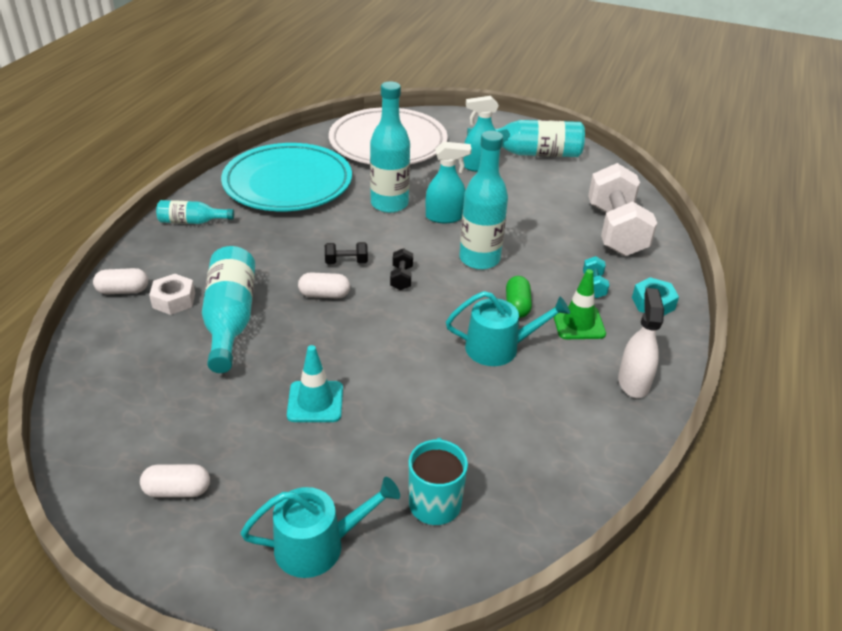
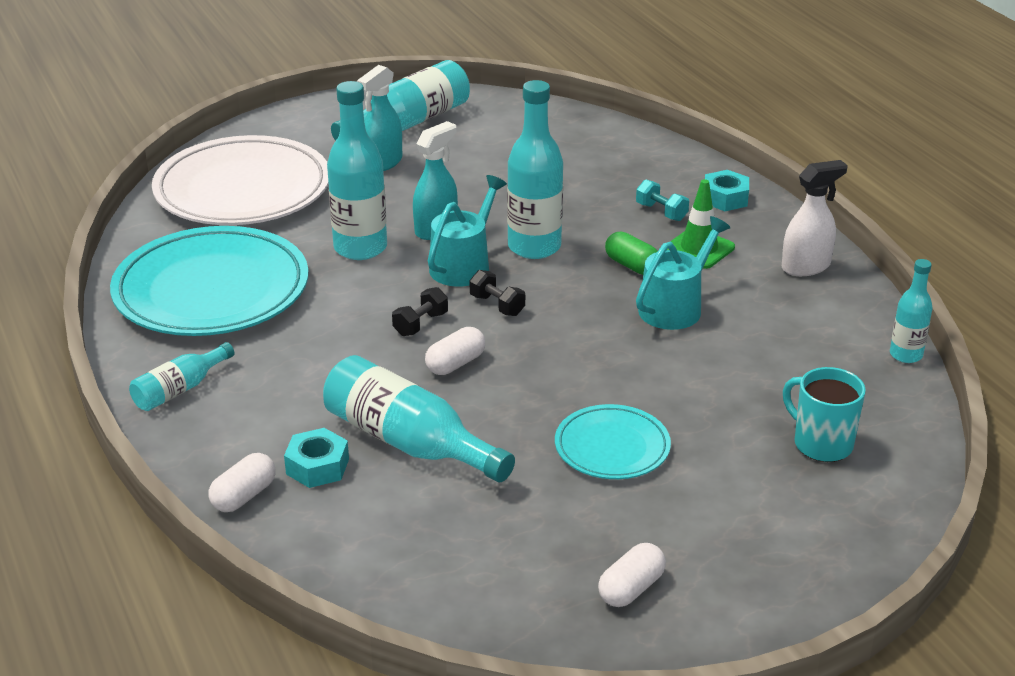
camera: 45 degrees left, 5 degrees down
(174, 300) = (317, 466): white nut -> turquoise nut
(315, 402) = (612, 447): turquoise traffic cone -> turquoise plate
(317, 545) = (798, 533): turquoise watering can -> turquoise watering can (463, 265)
(601, 492) = (906, 355): none -> turquoise bottle
(615, 230) = (601, 155): white dumbbell -> none
(633, 382) = (806, 266): white spray bottle -> white spray bottle turned 105 degrees clockwise

